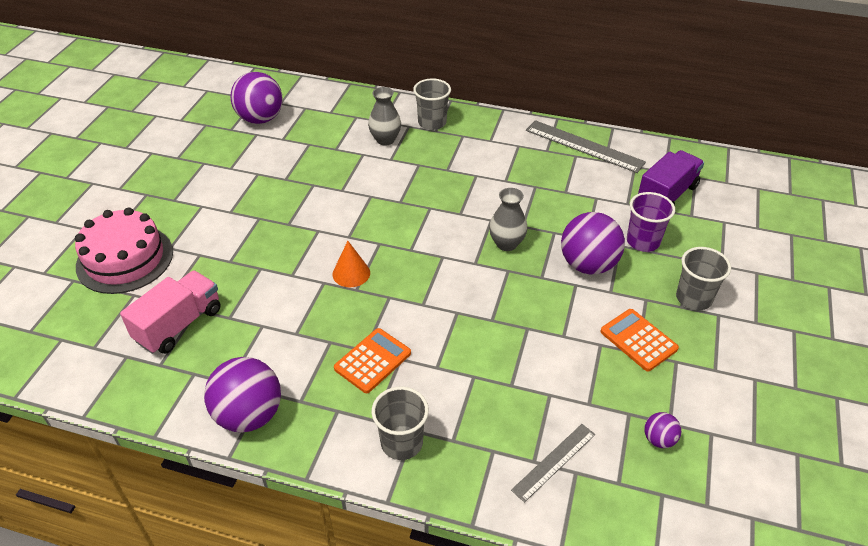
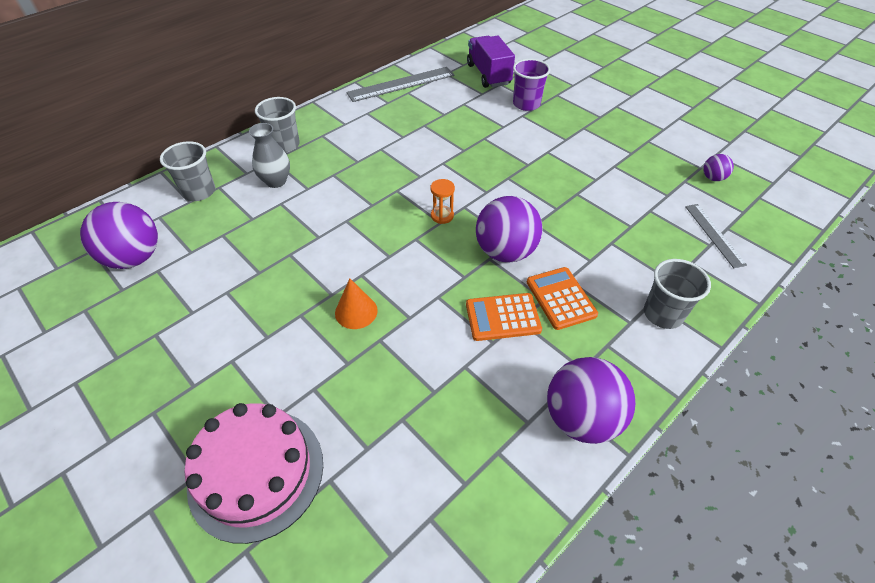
camera: 60 degrees left, 5 degrees up
(179, 325) = (414, 444): pink truck -> none
(351, 273) = (440, 272): orange cone -> orange cone (356, 311)
(419, 247) = (442, 216): none -> orange hourglass
(506, 244) = (477, 166): grey vase -> none
(588, 265) = (531, 137): purple ball -> purple ball (505, 252)
(638, 340) = (620, 148): orange calculator -> orange calculator (503, 317)
(693, 298) = (595, 108): grey cup -> grey cup (199, 192)

